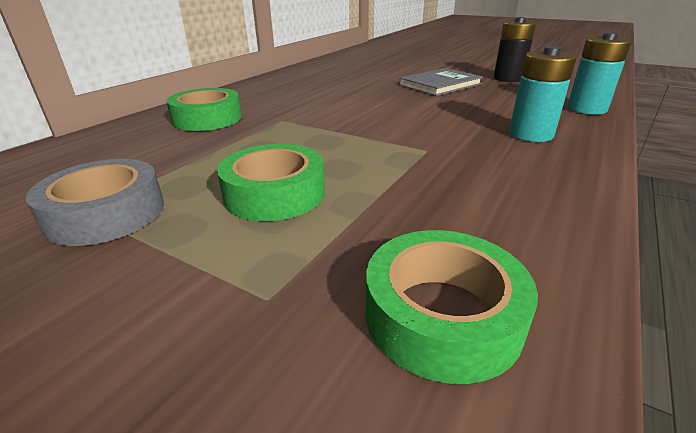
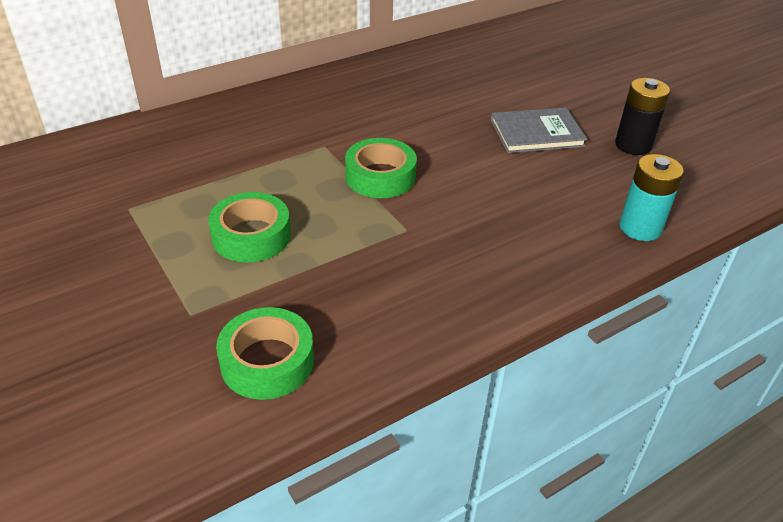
camera: 25 degrees right, 10 degrees up
(106, 213) = (140, 215): grey tape -> none
(207, 119) = (264, 123): green tape -> green tape (380, 176)
(531, 134) = (524, 243): turquoise battery -> none

